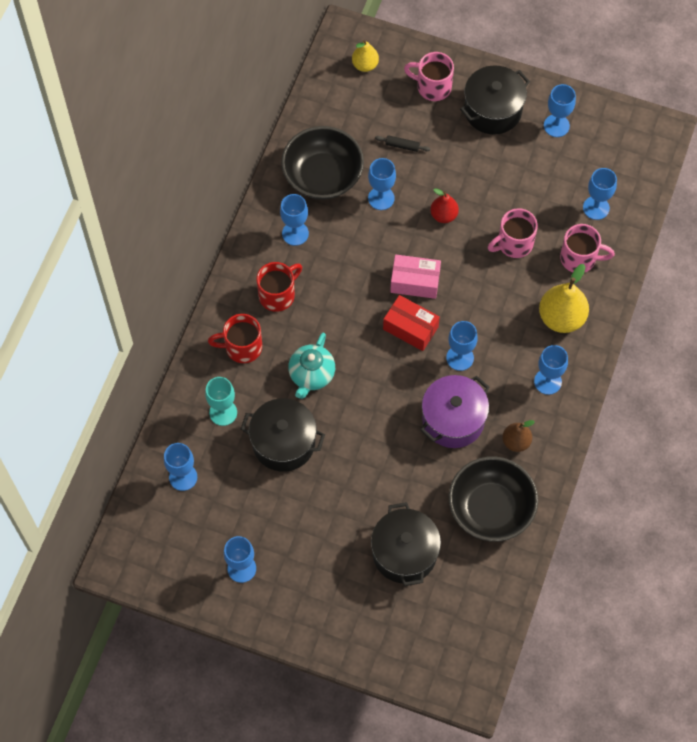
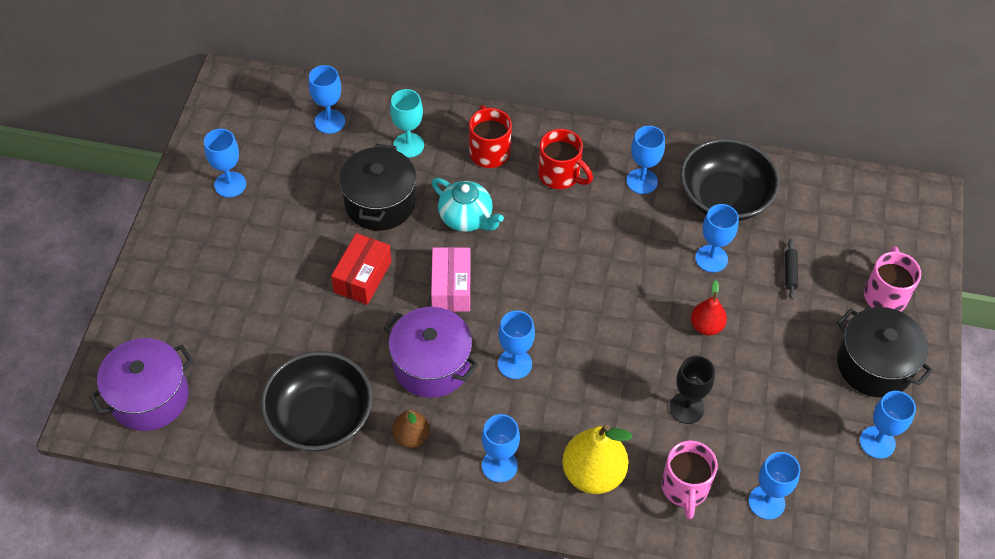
camera: 80 degrees right, 10 degrees down
(311, 375) = (466, 218): turquoise teapot -> turquoise teapot turned 150 degrees counterclockwise
(365, 65) = (890, 221): yellow pear -> none
(404, 553) = (257, 333): black pot -> none
(410, 328) = (544, 308): red box -> red box (362, 277)
(415, 282) = (607, 306): pink box -> pink box (451, 287)
(456, 642) = (149, 397): none -> purple pot
(513, 244) = (686, 408): pink mug -> black goblet

